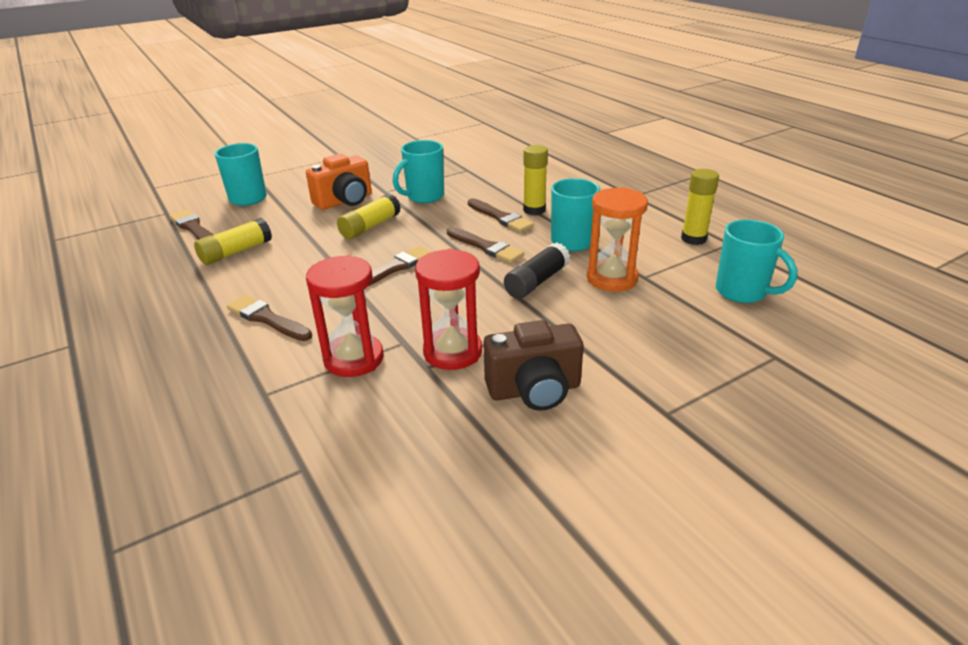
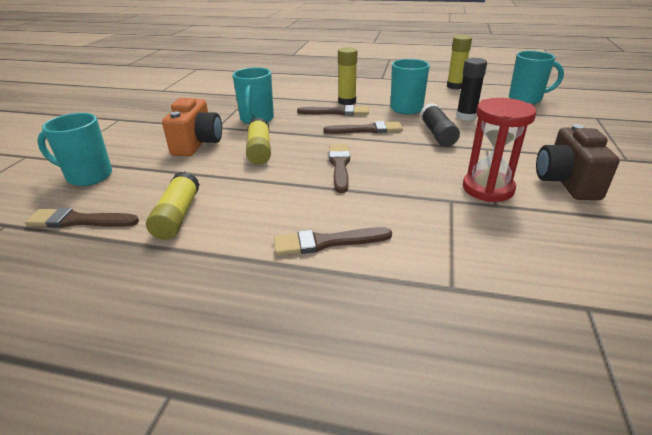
camera: 45 degrees left, 0 degrees up
(354, 359) = (448, 227): red hourglass -> none
(534, 390) = (566, 182): brown camera -> brown camera turned 150 degrees clockwise
(612, 278) = (466, 117): orange hourglass -> black glue stick

